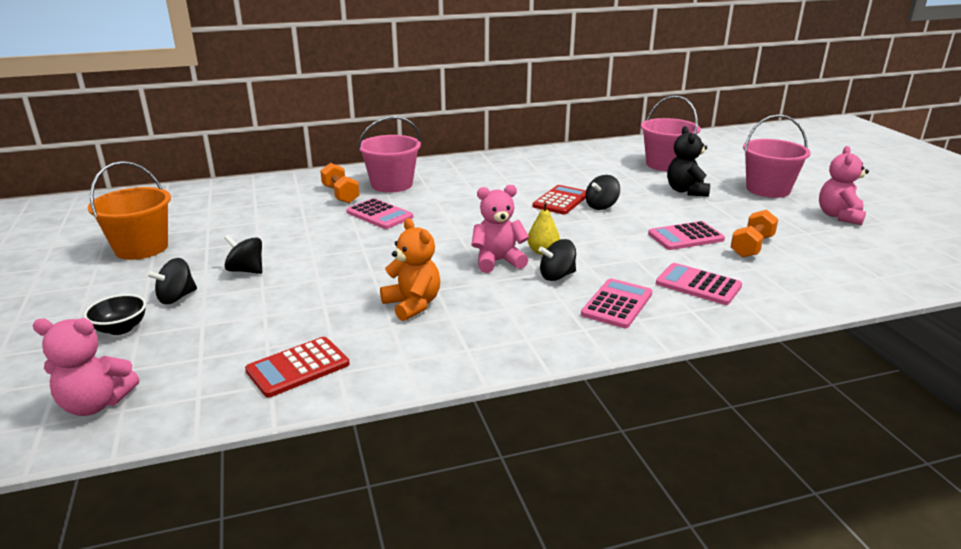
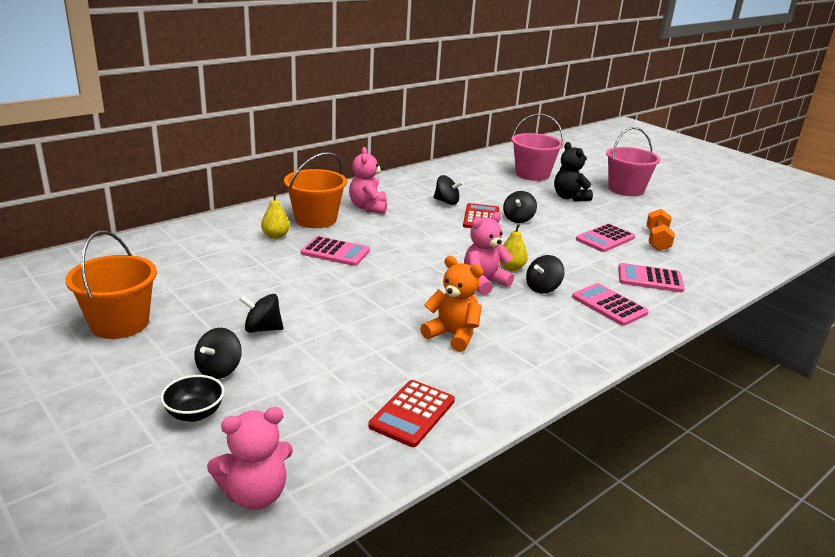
camera: 25 degrees left, 0 degrees up
(340, 194) = (275, 236): orange dumbbell -> yellow pear
(392, 184) = (315, 219): pink bucket -> orange bucket
(539, 182) = (446, 202): none -> black spinning top
(617, 304) = (609, 305): pink calculator -> pink calculator turned 45 degrees counterclockwise
(839, 216) = (691, 207): pink teddy bear -> pink teddy bear (368, 207)

